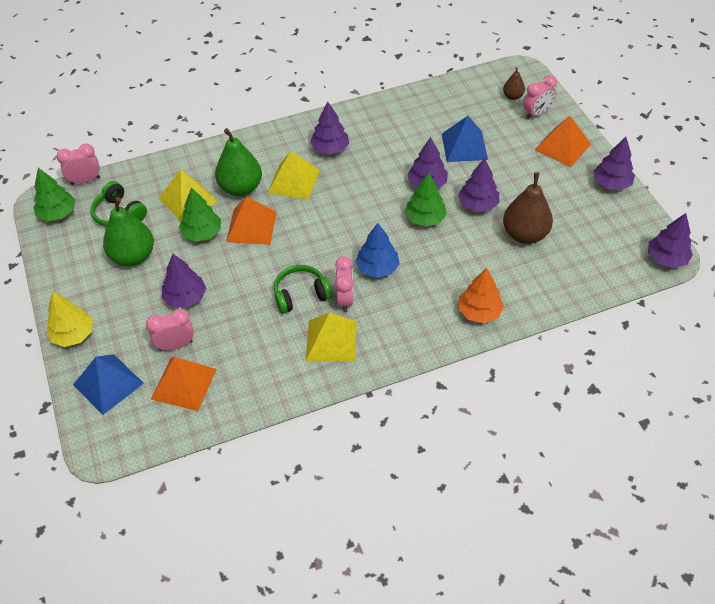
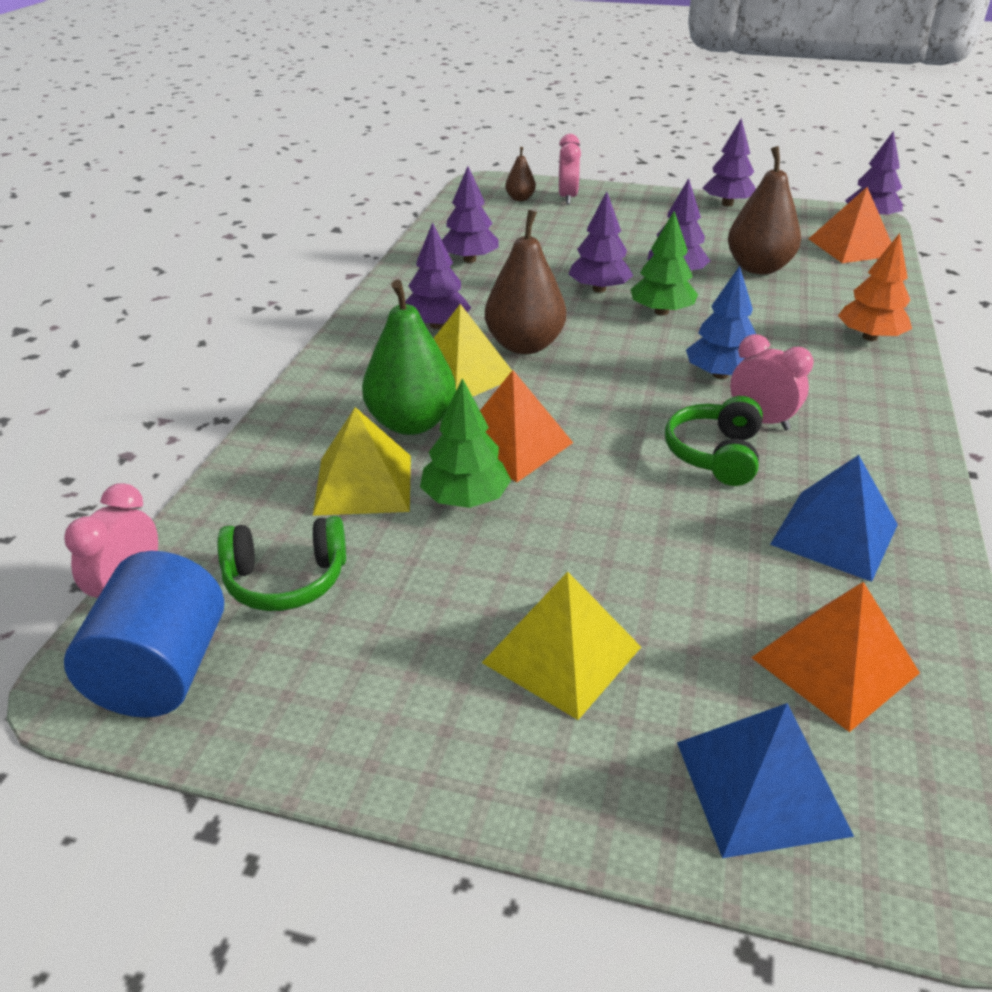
camera: 55 degrees left, 15 degrees down
(58, 213) = (161, 671): green tree -> blue cylinder
(73, 335) = (562, 792): yellow tree -> none
(133, 256) = (425, 605): green pear -> none
(175, 345) = (722, 637): pink clock -> none
(185, 297) = (606, 577): purple tree -> purple tree (469, 260)
(331, 340) = (839, 463): yellow pyramid -> yellow pyramid (561, 654)
(339, 187) = (524, 345): none -> brown pear
(464, 146) = (563, 248): blue pyramid -> blue pyramid (834, 534)
(562, 147) = (639, 204): orange pyramid -> orange pyramid (851, 247)

